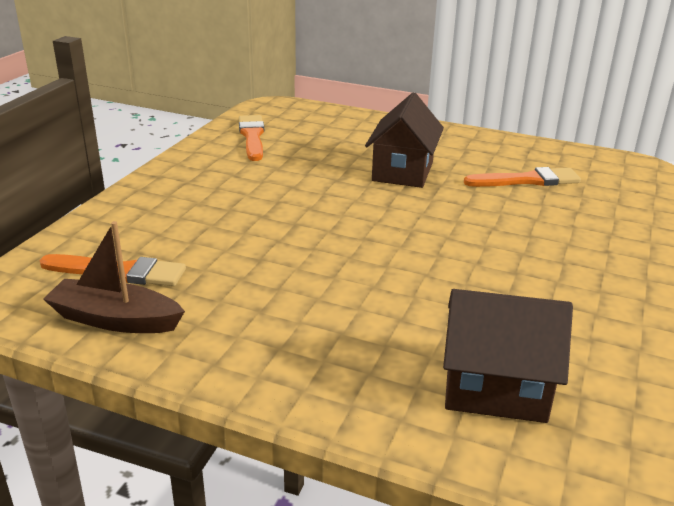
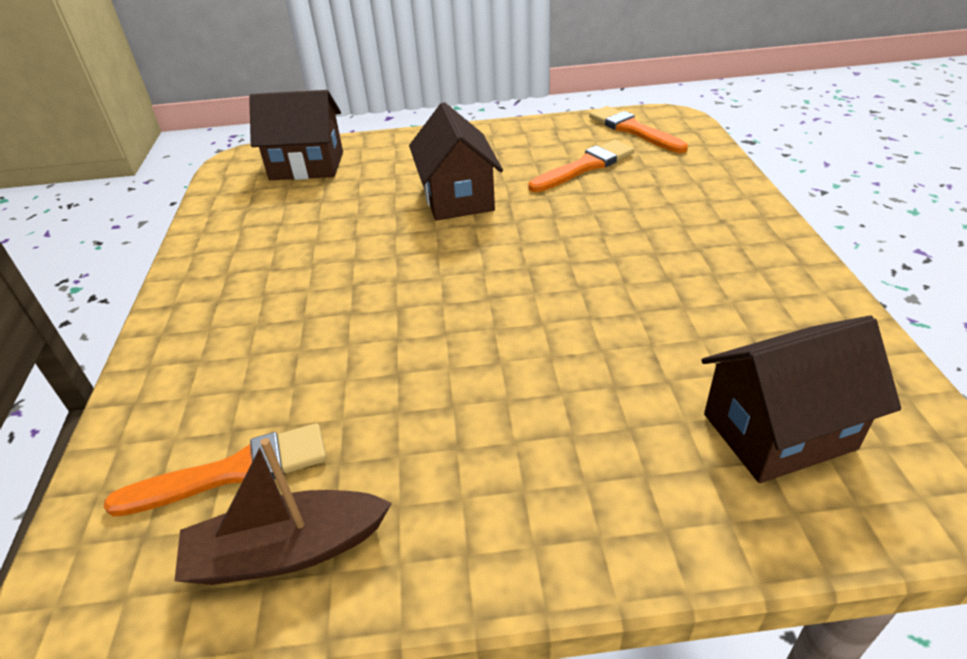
camera: 25 degrees left, 10 degrees up
(252, 137) = (251, 209): orange brush -> orange brush (633, 130)
(313, 121) = (307, 166): none -> brown house

